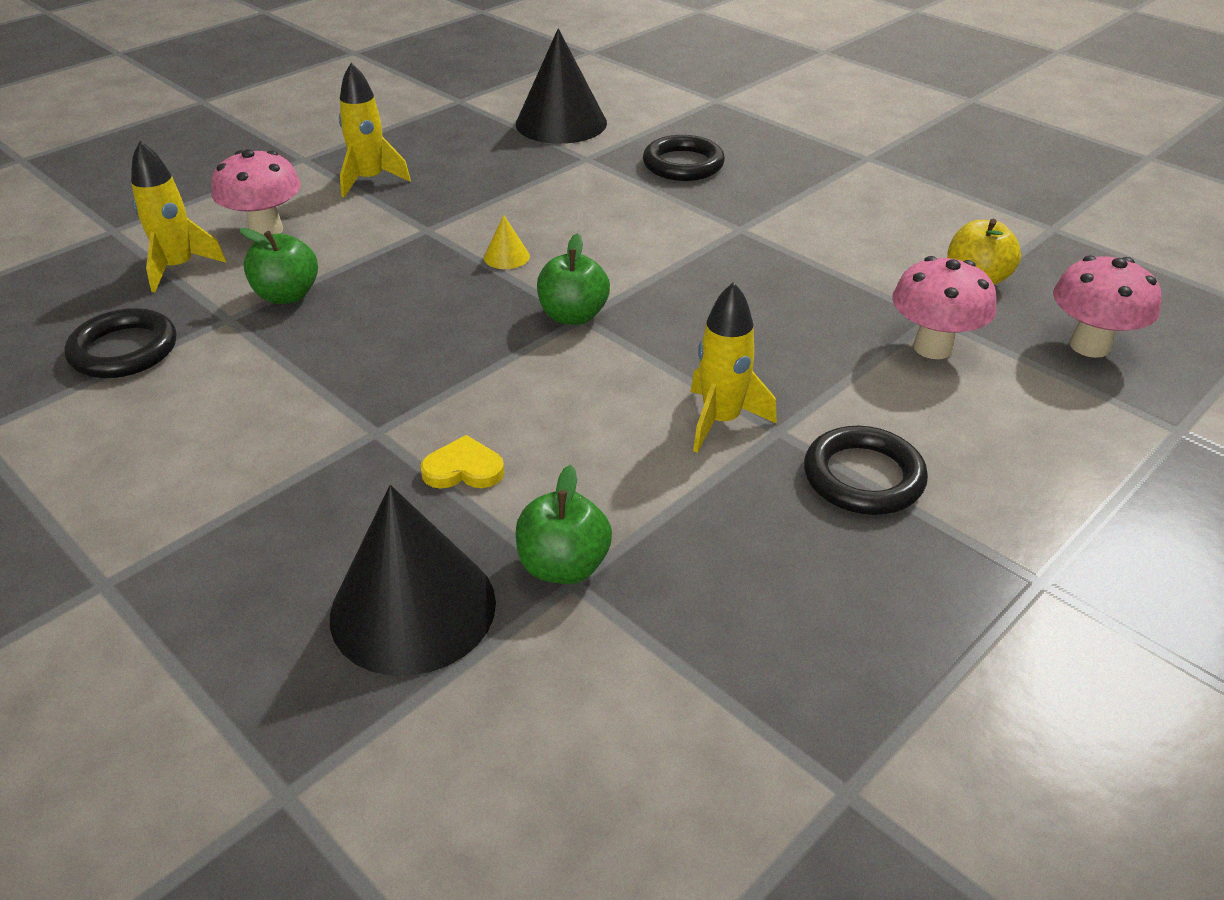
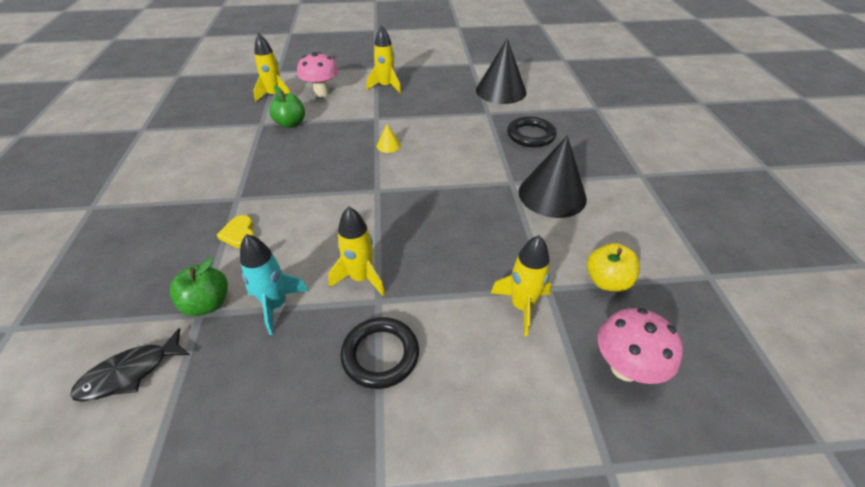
camera: 40 degrees right, 5 degrees up
(124, 350) = (216, 120): black ring -> none
(413, 608) = (142, 283): black cone -> black cone (552, 195)
(463, 469) = (239, 234): yellow heart -> yellow heart turned 150 degrees counterclockwise
(573, 316) = (375, 188): green apple -> none
(590, 698) = (130, 373): none -> black fish
(662, 510) = (276, 305): none -> turquoise rocket
(932, 348) = (521, 306): pink mushroom -> yellow rocket

